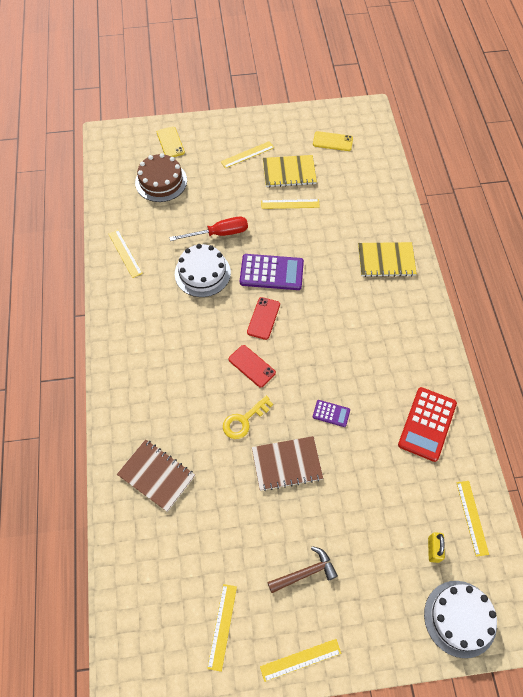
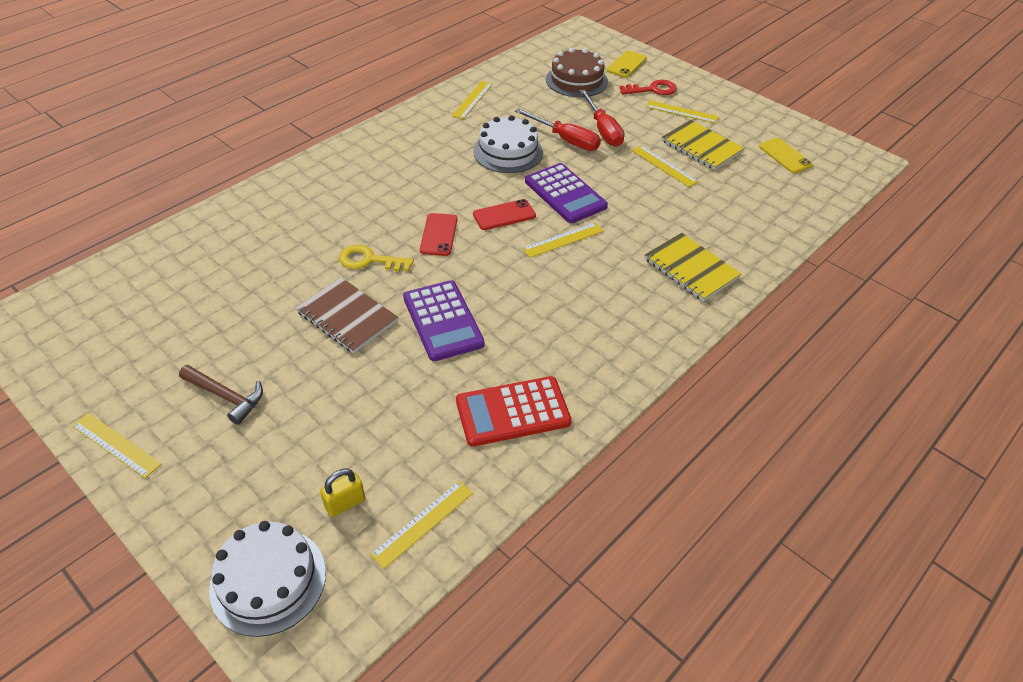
camera: 50 degrees right, 15 degrees down
(156, 475) = (253, 233): brown notebook -> none
(211, 150) = (653, 89): none -> red key
(222, 626) = (118, 361): yellow ruler -> yellow ruler (563, 240)
(227, 207) = (603, 130): none -> red screwdriver
(331, 413) = (442, 321): purple calculator -> purple calculator, size x1.99

